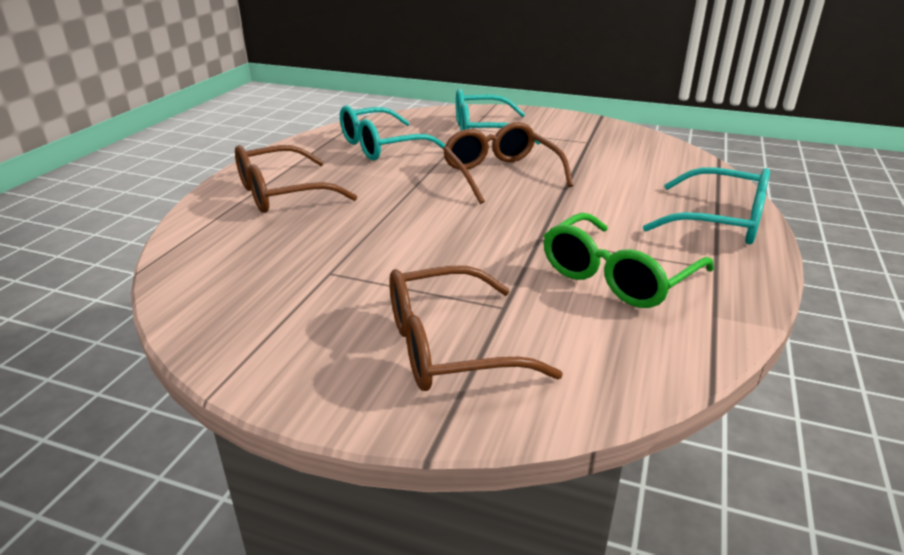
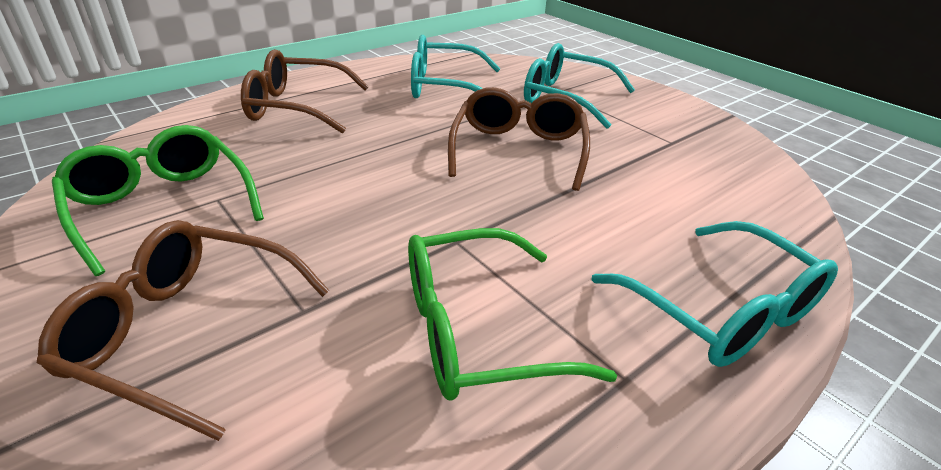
camera: 30 degrees right, 5 degrees up
(292, 292) = (162, 206): none -> green glasses

